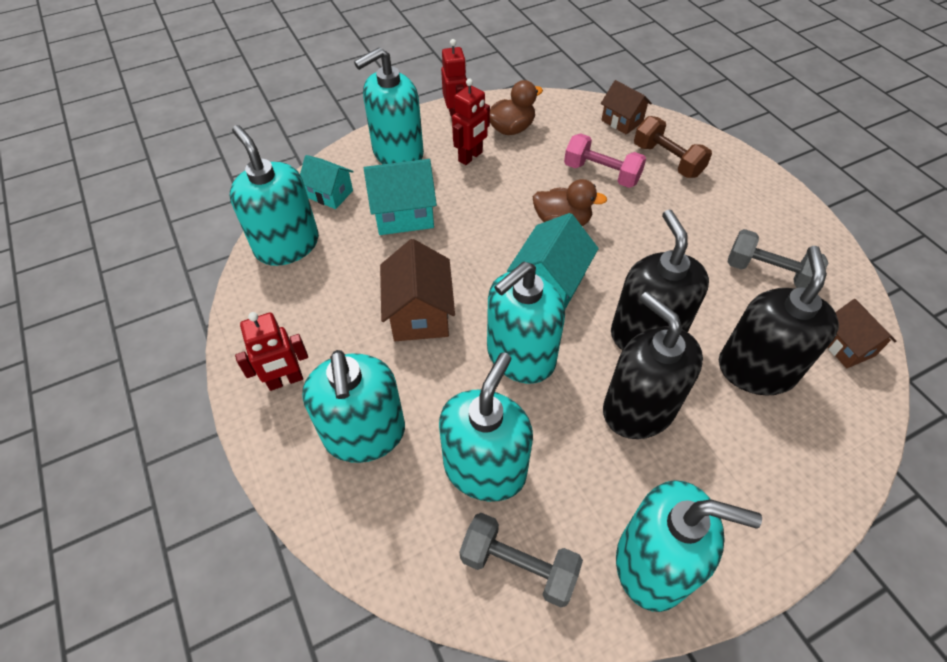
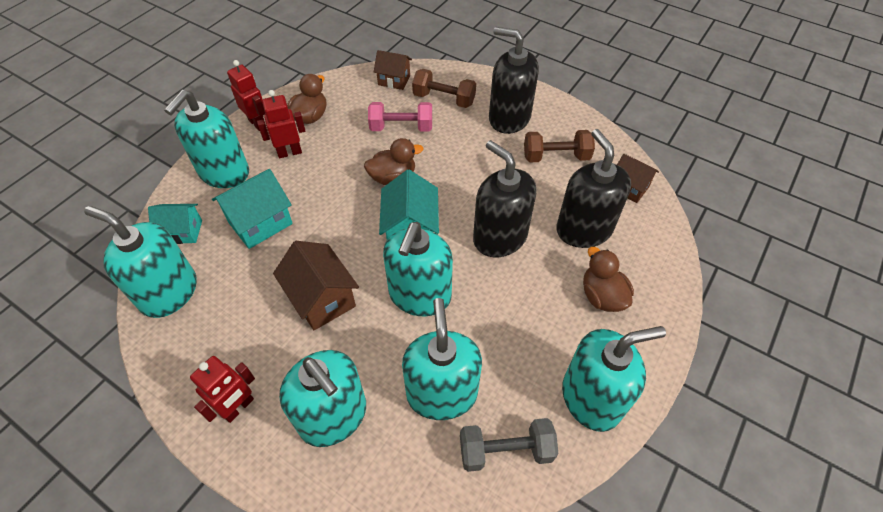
camera: 30 degrees left, 0 degrees up
(470, 157) = (289, 152): red robot -> red robot turned 120 degrees counterclockwise
(638, 409) = (524, 294): black soap dispenser -> black soap dispenser (509, 118)
(734, 456) = (602, 296): none -> brown duck
(768, 273) = (556, 157): grey dumbbell -> brown dumbbell

